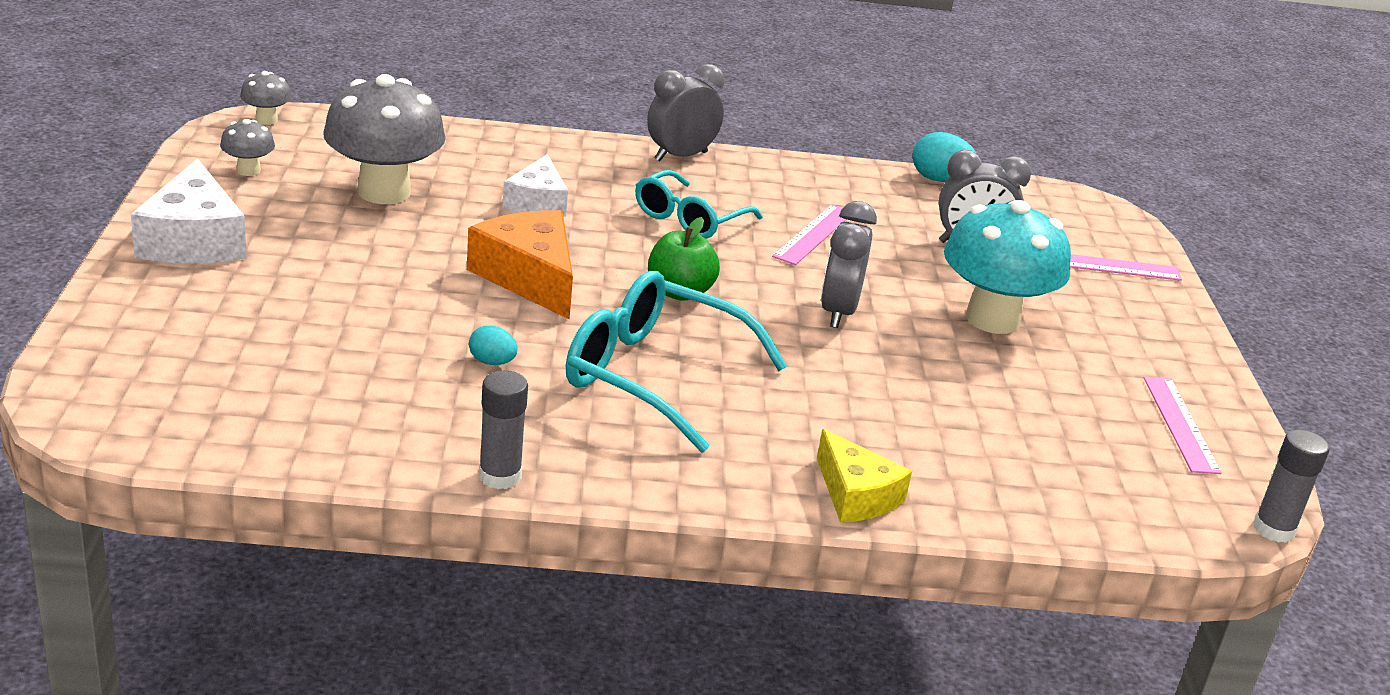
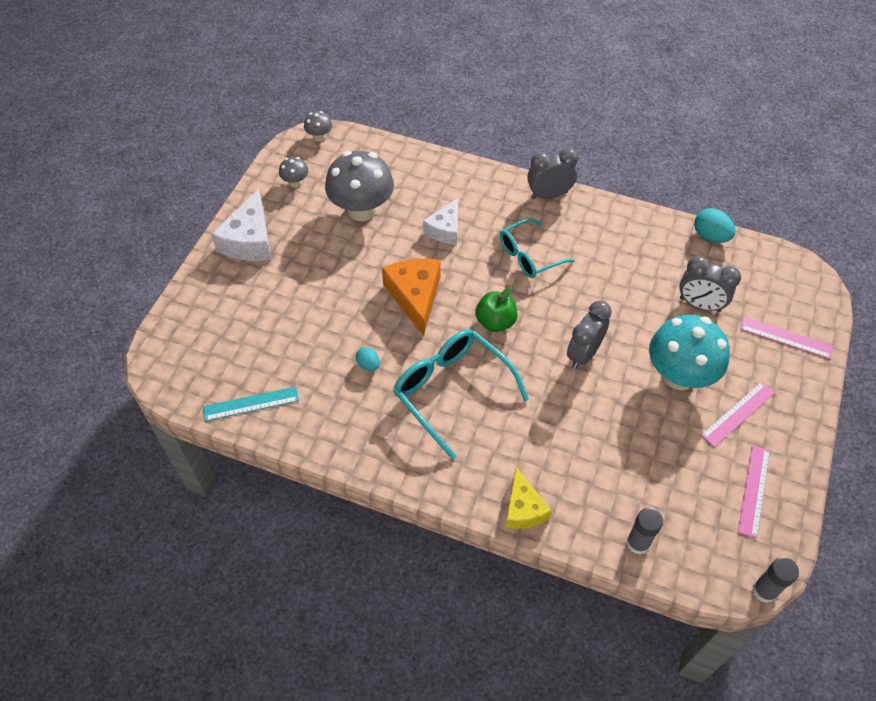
camera: 25 degrees right, 25 degrees up
(295, 435) = (251, 404): none -> turquoise ruler
(500, 476) = (340, 454): grey glue stick -> grey glue stick (638, 543)
(813, 234) = (600, 280): pink ruler -> pink ruler (738, 413)

